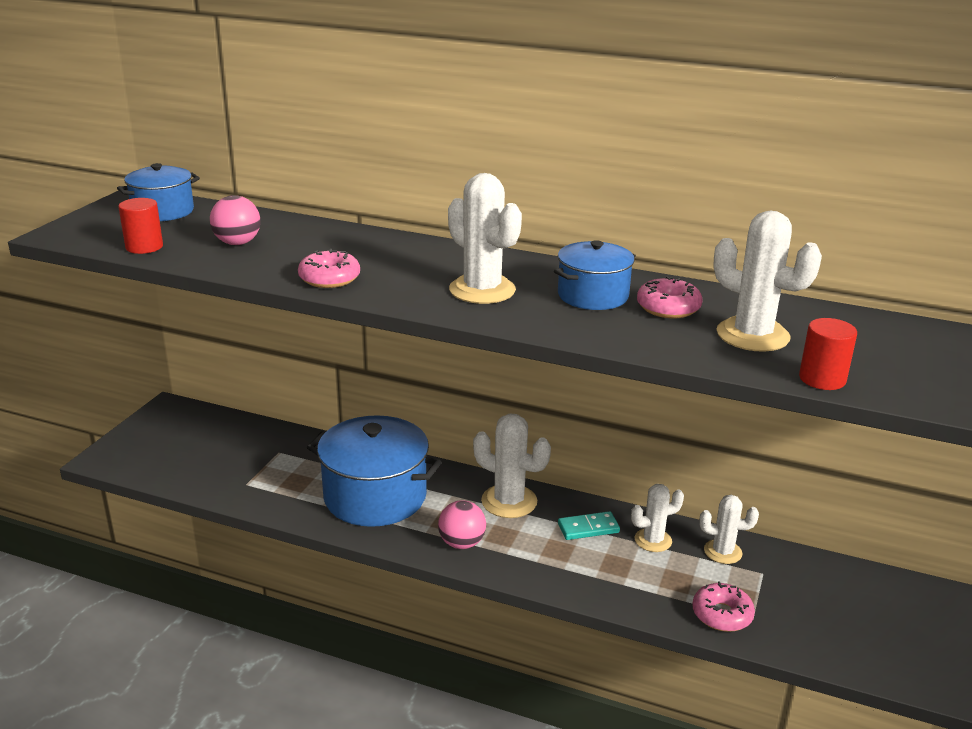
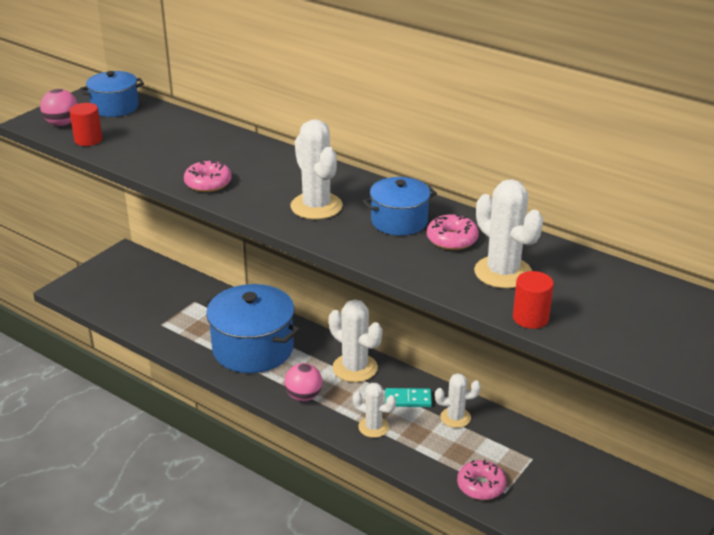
camera: 15 degrees right, 5 degrees up
(237, 243) = (156, 143): pink ball -> pink ball (62, 124)
(722, 552) = (508, 436): white cactus -> white cactus (373, 427)

